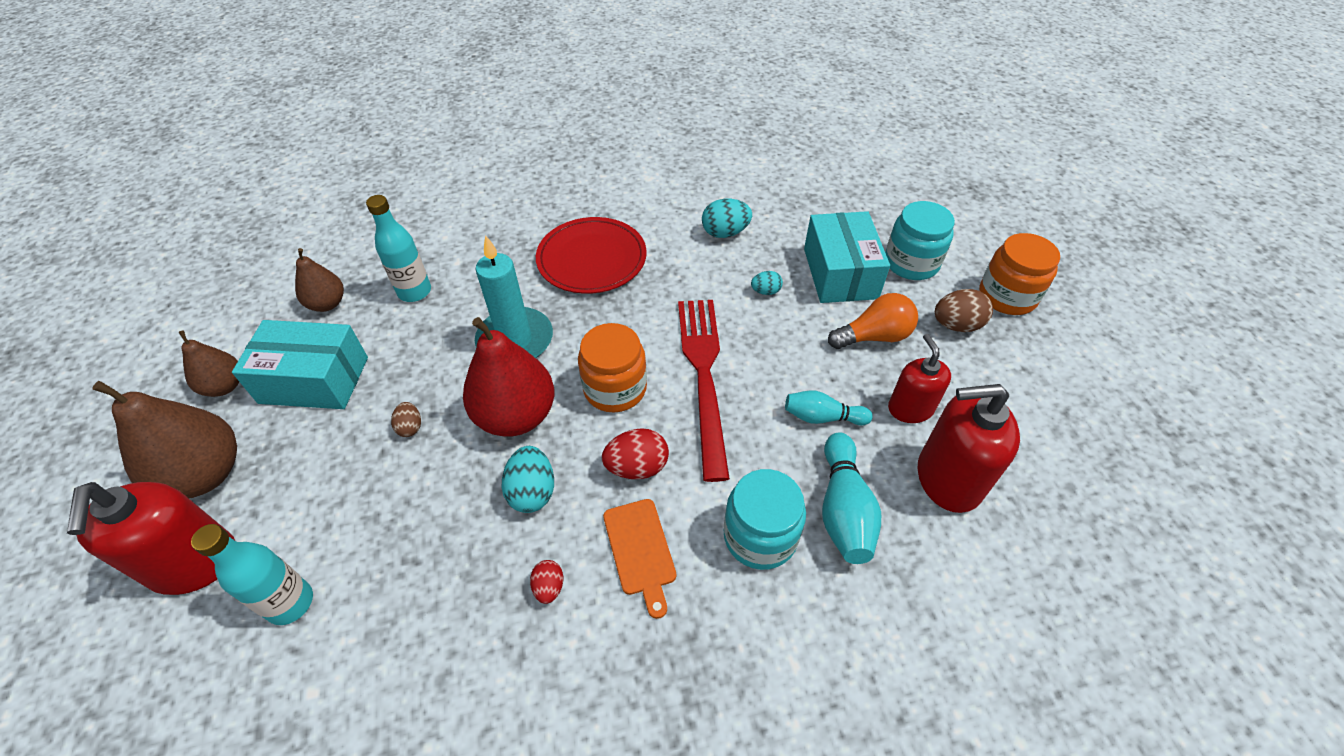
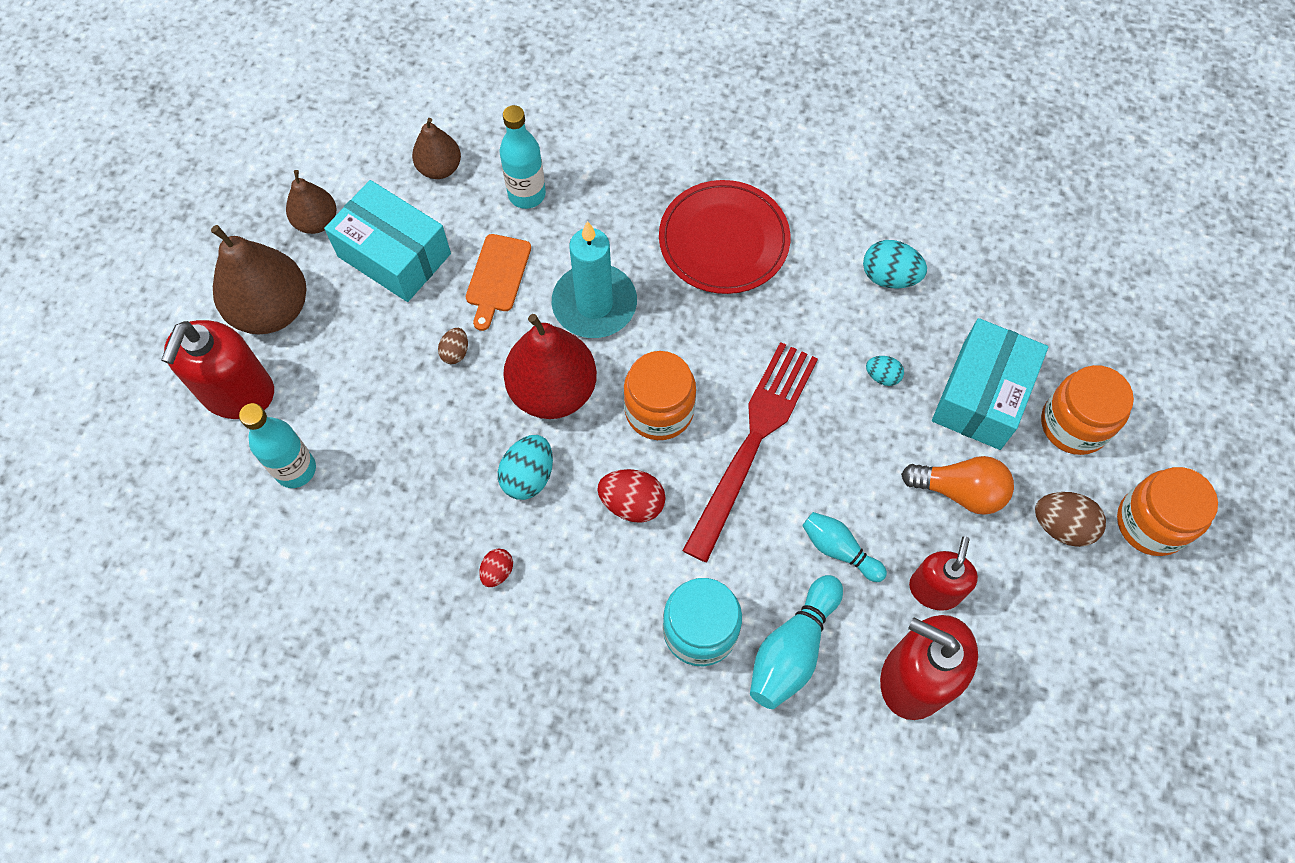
camera: 30 degrees right, 15 degrees up
(640, 550) = (589, 583): orange cutting board -> orange cutting board (497, 277)
(911, 263) = (1074, 424): turquoise jar -> orange jar

